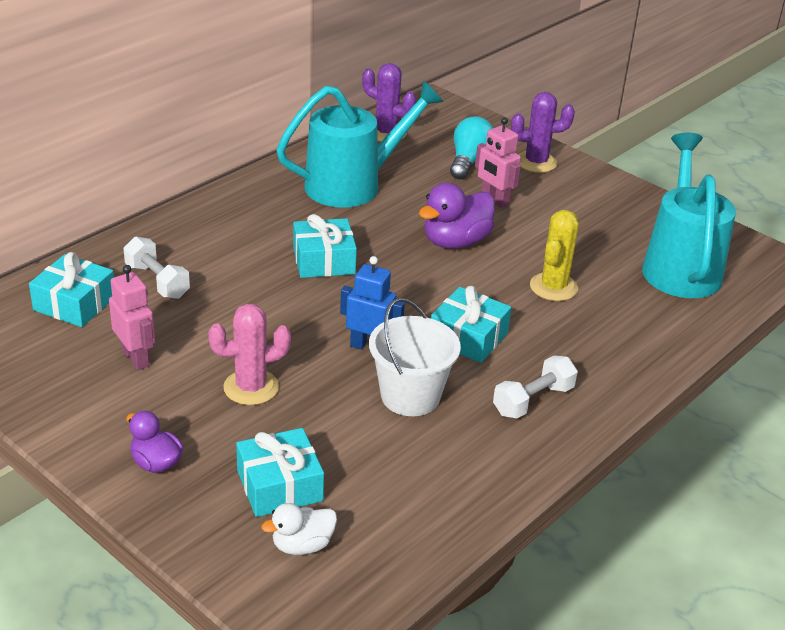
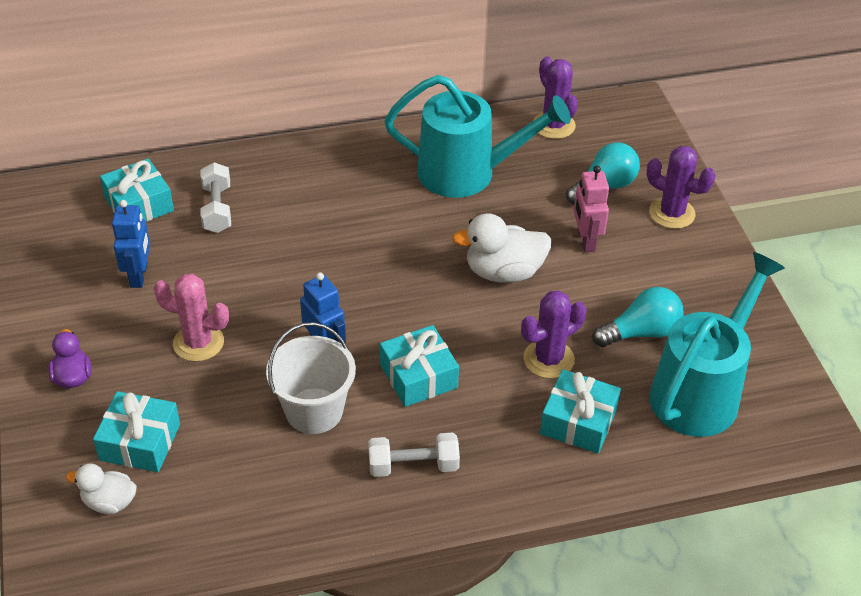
camera: 35 degrees right, 10 degrees up
(136, 358) = (139, 276): pink robot -> blue robot
(324, 261) = (368, 244): turquoise gift -> turquoise gift (578, 422)
(455, 242) = (504, 272): purple duck -> white duck
(553, 287) = (548, 359): yellow cactus -> purple cactus
(599, 245) = (641, 332): none -> turquoise light bulb

